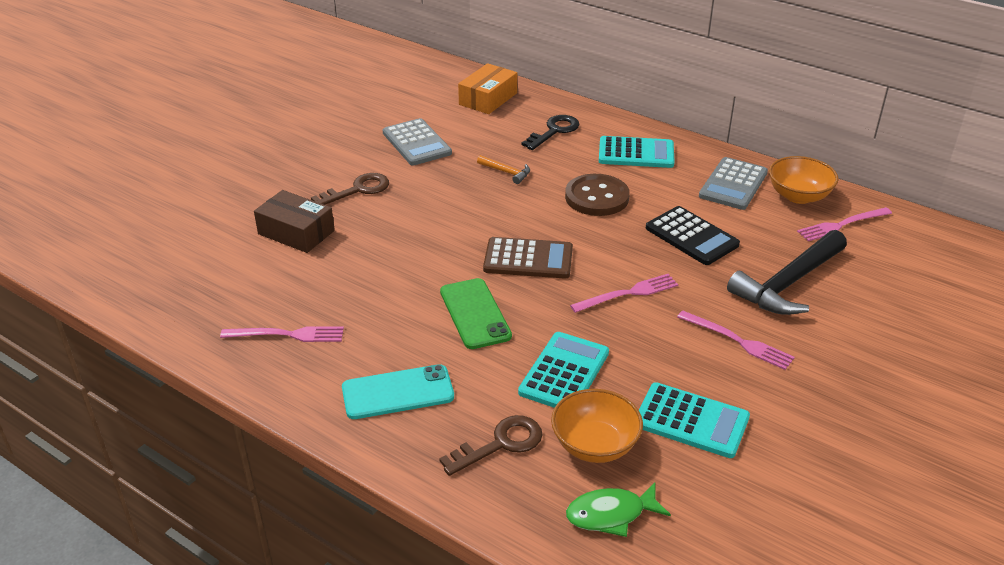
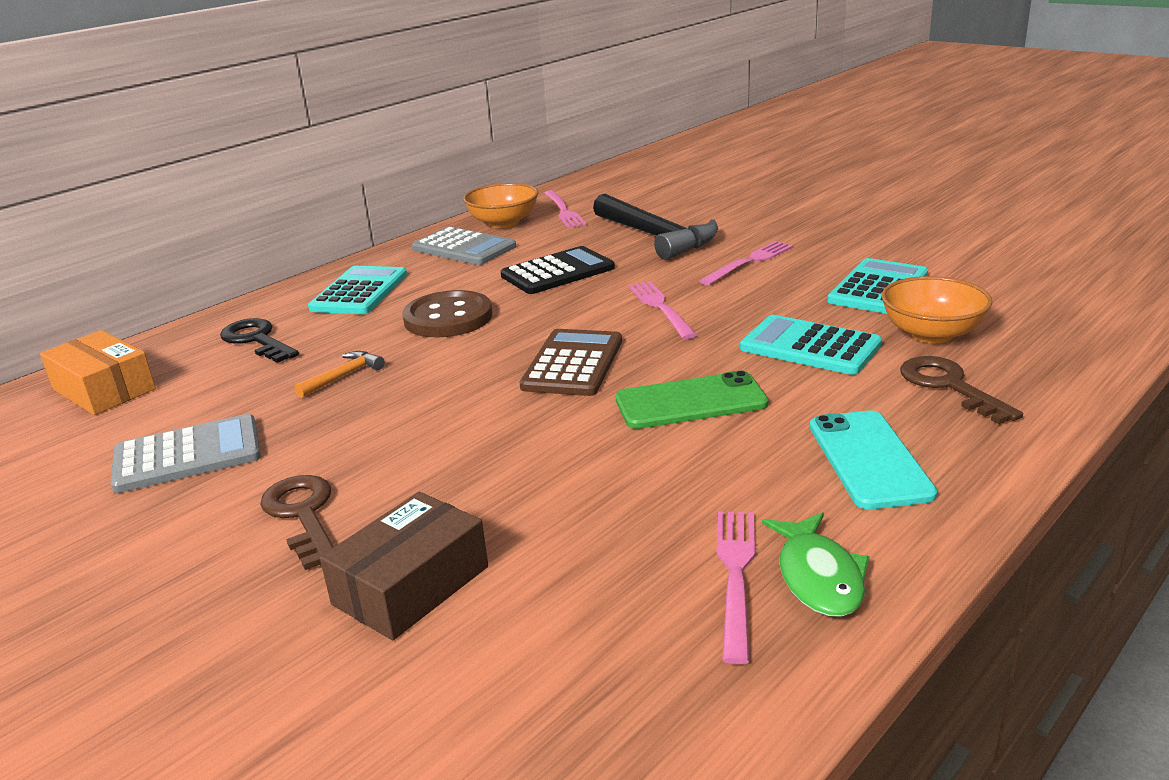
camera: 80 degrees left, 10 degrees down
(611, 514) = (1034, 329): green fish -> green fish (818, 577)

